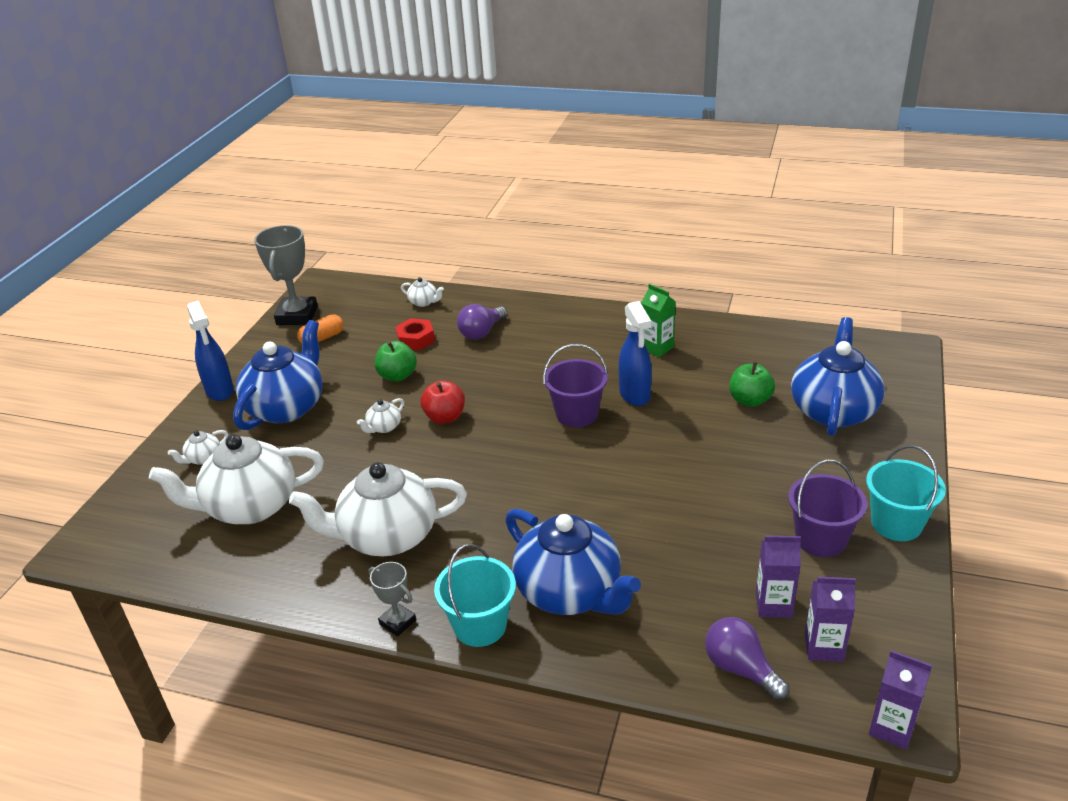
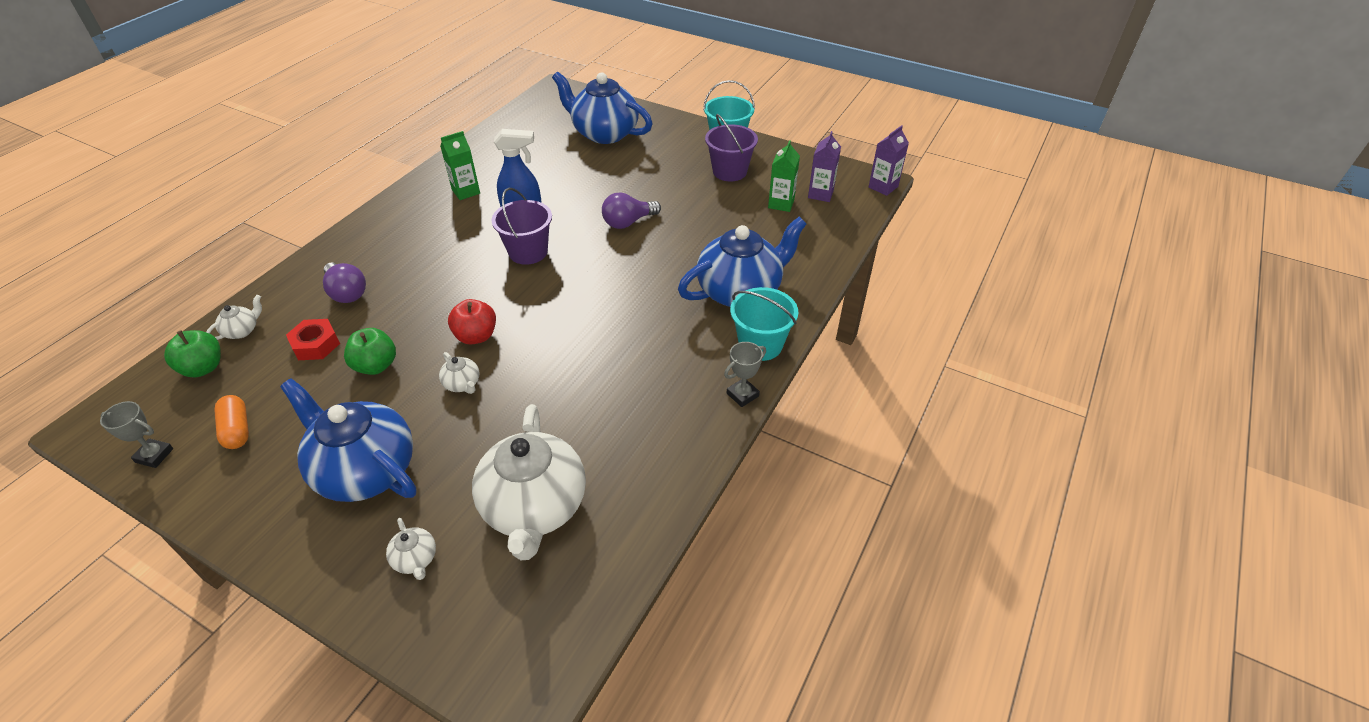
camera: 80 degrees left, 10 degrees up
(220, 391) = (273, 545): blue spray bottle -> none
(297, 316) = (154, 455): grey trophy -> grey trophy, size x0.52
(387, 536) = (632, 394): white teapot -> none
(740, 669) = (830, 229): purple light bulb -> purple light bulb (628, 222)
(750, 400) = (569, 164): green apple -> green apple (203, 368)
(773, 605) = (781, 204): purple carton -> green carton

